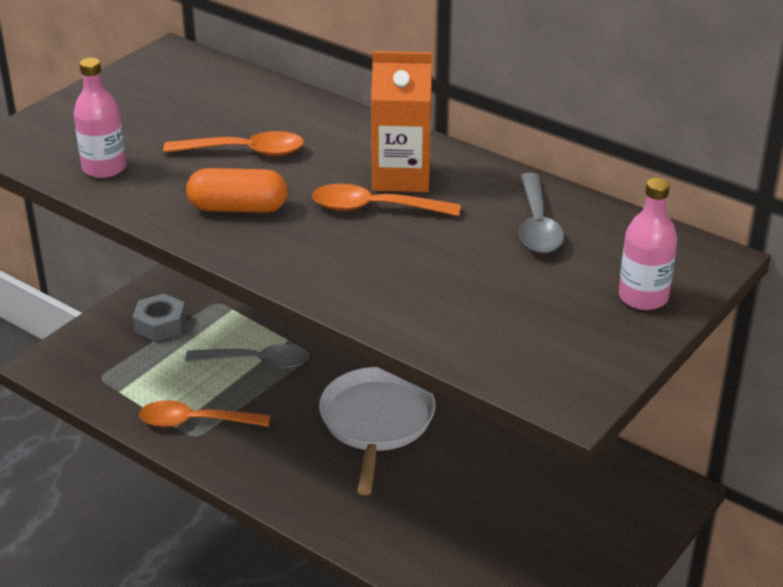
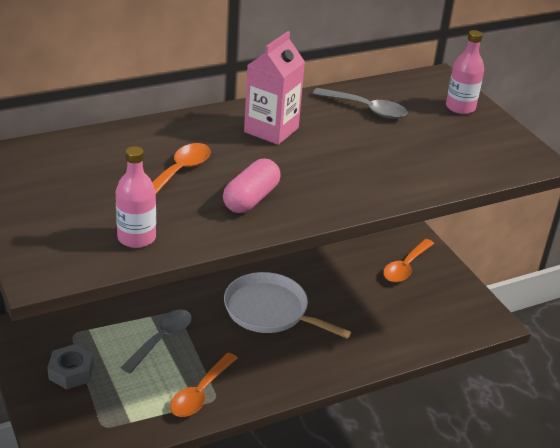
camera: 65 degrees left, 0 degrees up
(238, 208) = (251, 199): orange capsule -> pink capsule
(374, 208) = (299, 151): orange spoon -> orange spoon (405, 267)
(401, 177) = (271, 130): orange carton -> pink carton

